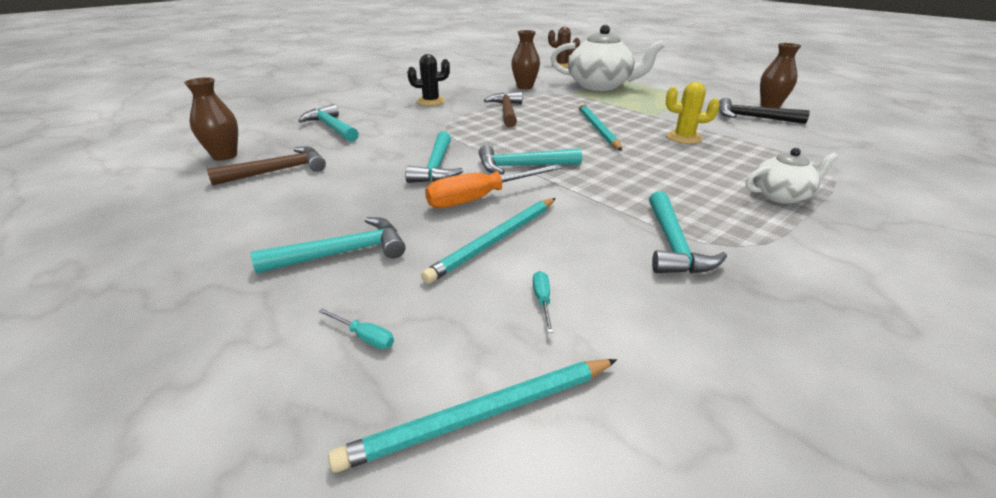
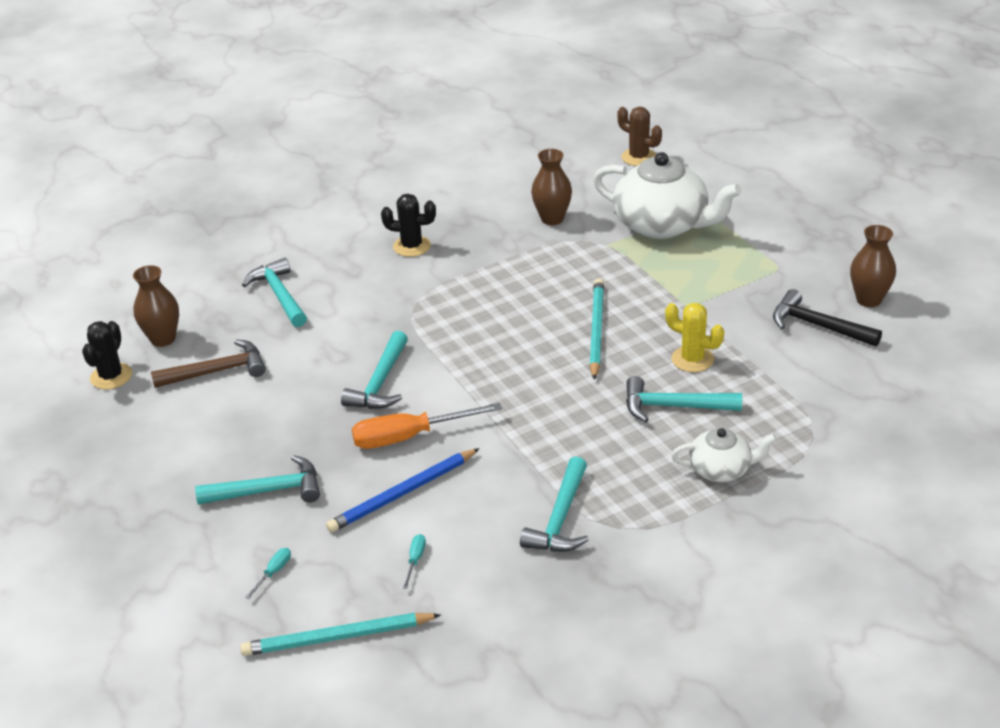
camera: 15 degrees right, 5 degrees up
(167, 181) = (111, 376): none -> black cactus
(364, 337) = (274, 572): turquoise screwdriver -> turquoise screwdriver turned 105 degrees counterclockwise
(495, 241) = (402, 493): turquoise pencil -> blue pencil
(506, 112) = (500, 280): brown hammer -> none
(522, 166) = (472, 392): turquoise hammer -> turquoise hammer (673, 407)

